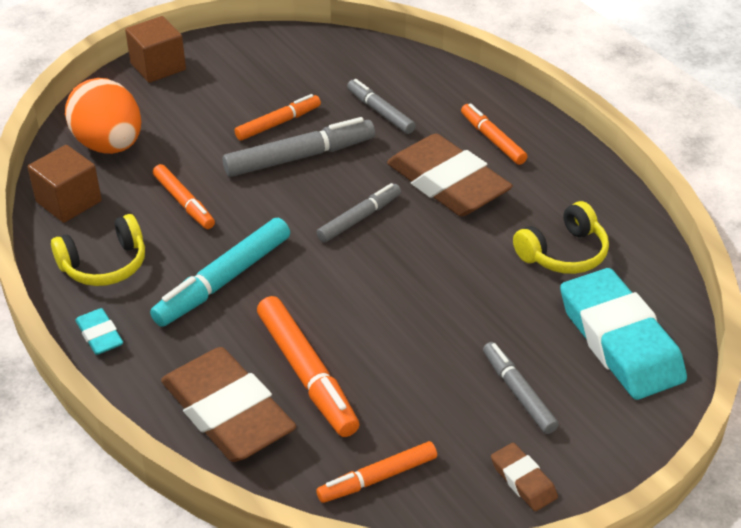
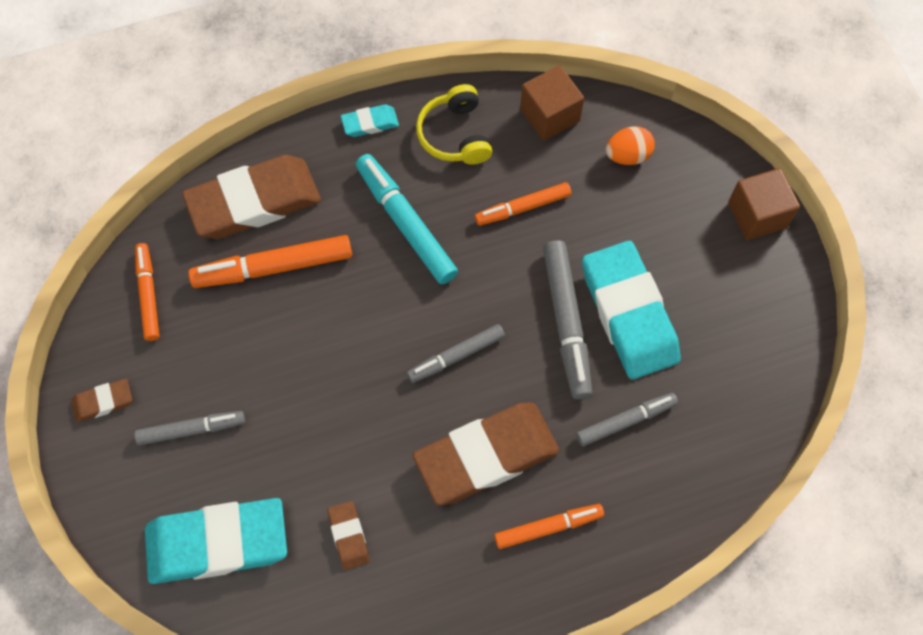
camera: 105 degrees right, 25 degrees up
(109, 145) = (627, 155): orange egg -> orange egg, size x0.54
(278, 123) = (629, 313): orange marker -> turquoise eraser
(359, 218) = (456, 356): grey marker -> grey marker turned 90 degrees clockwise
(563, 253) = (348, 536): yellow headphones -> brown eraser

